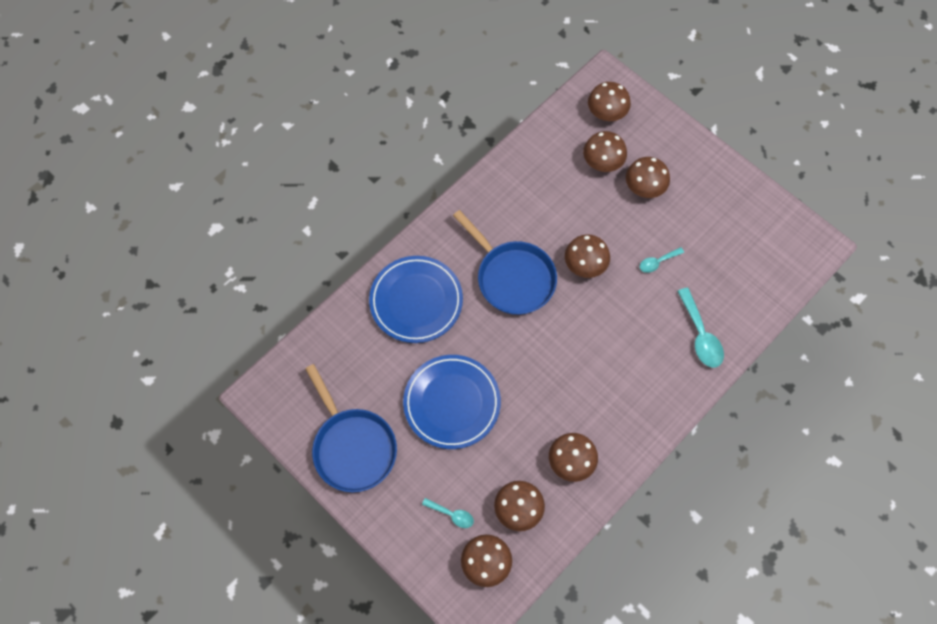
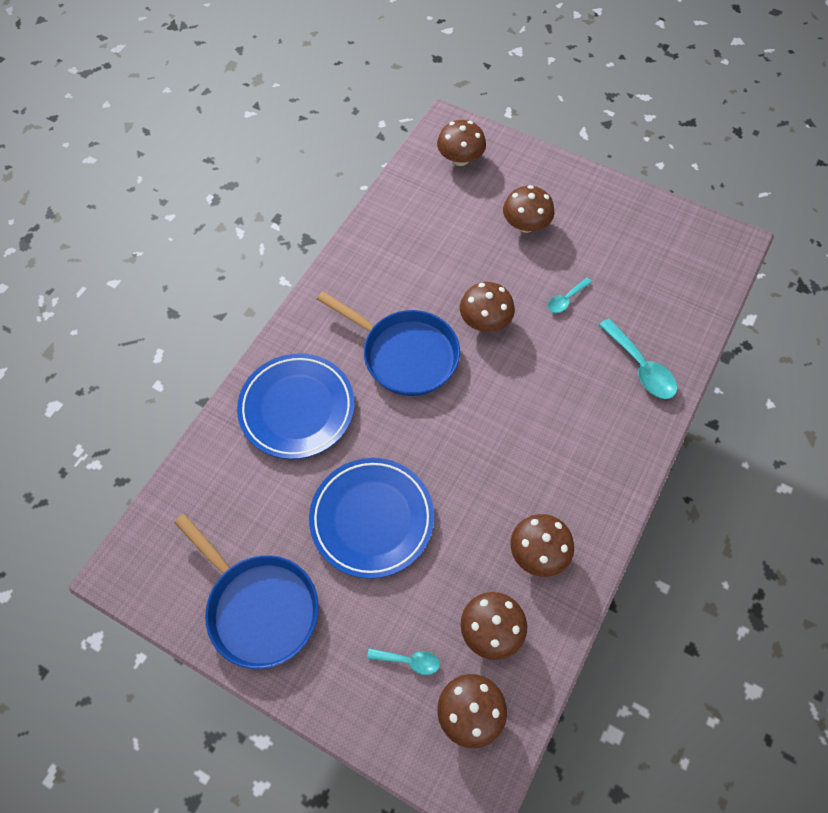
camera: 15 degrees left, 5 degrees down
(602, 162) = (471, 209): brown mushroom -> none

